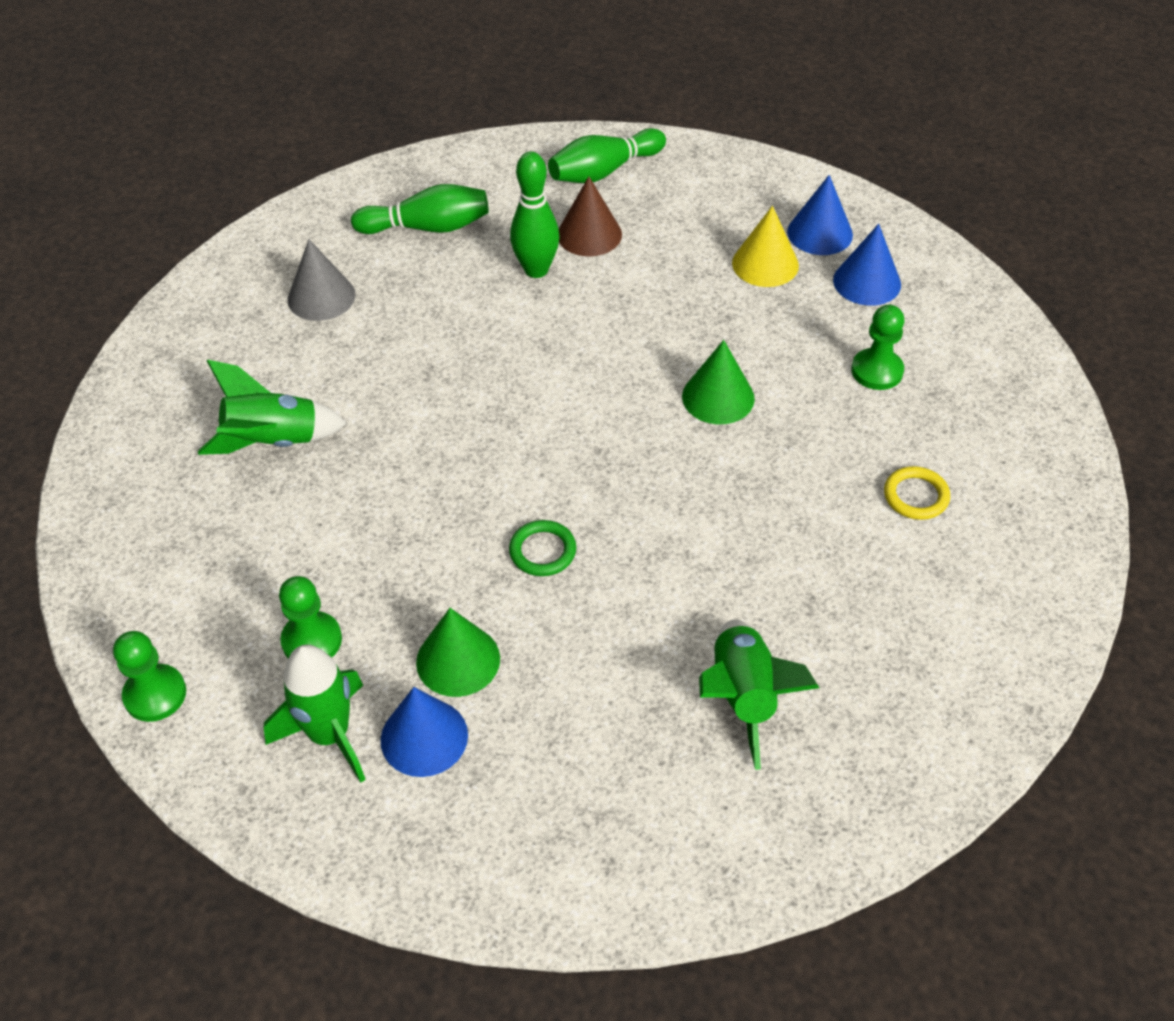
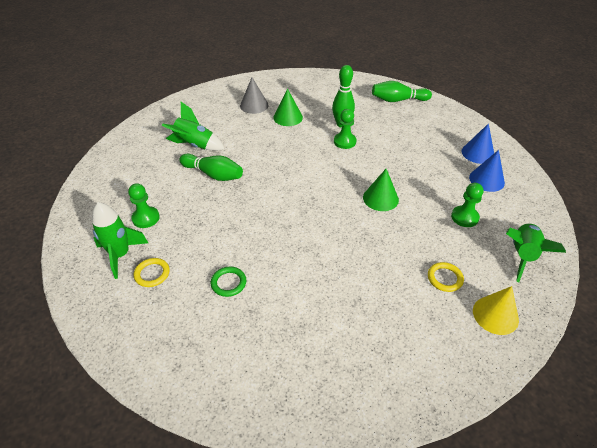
camera: 30 degrees right, 5 degrees down
(155, 694) = (79, 211): green pawn -> green pawn (344, 141)
(424, 737) = (152, 274): blue cone -> yellow ring
(427, 227) = (312, 96): green bowling pin -> green bowling pin (213, 174)
(458, 660) = (190, 251): green cone -> green cone (288, 117)
(542, 551) = (258, 225): green ring -> green ring (228, 283)
(589, 234) = (374, 119): brown cone -> none
(743, 697) = (293, 326): green rocket -> green rocket (522, 255)
(765, 264) = (442, 156): yellow cone -> yellow cone (495, 315)

